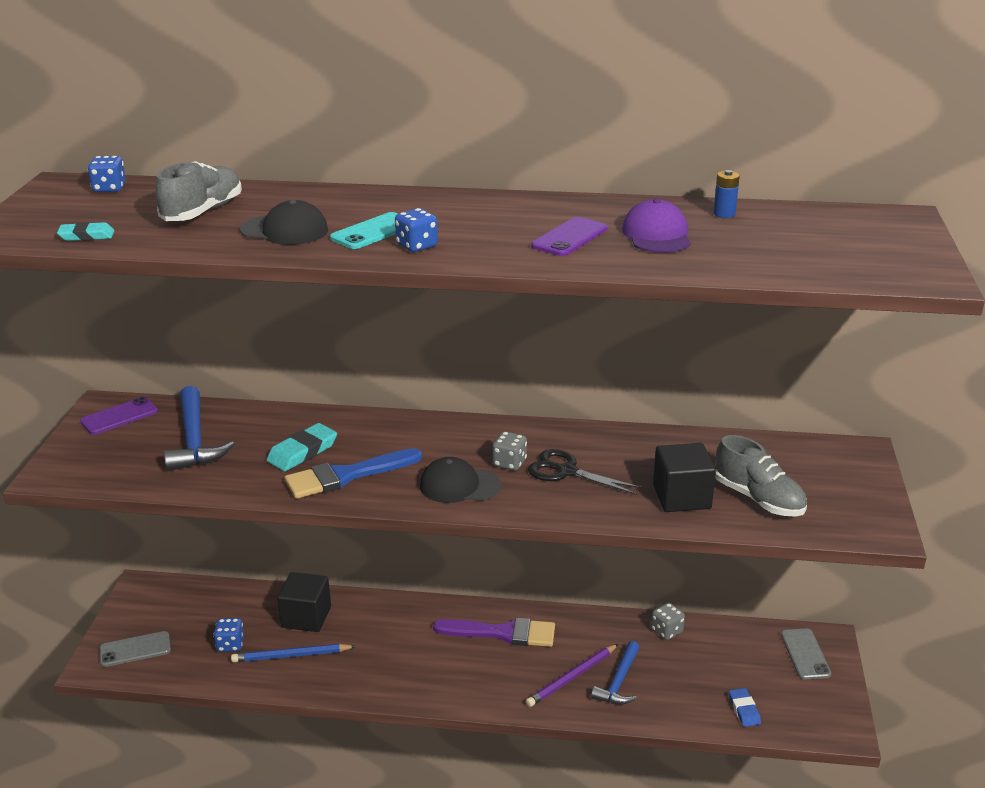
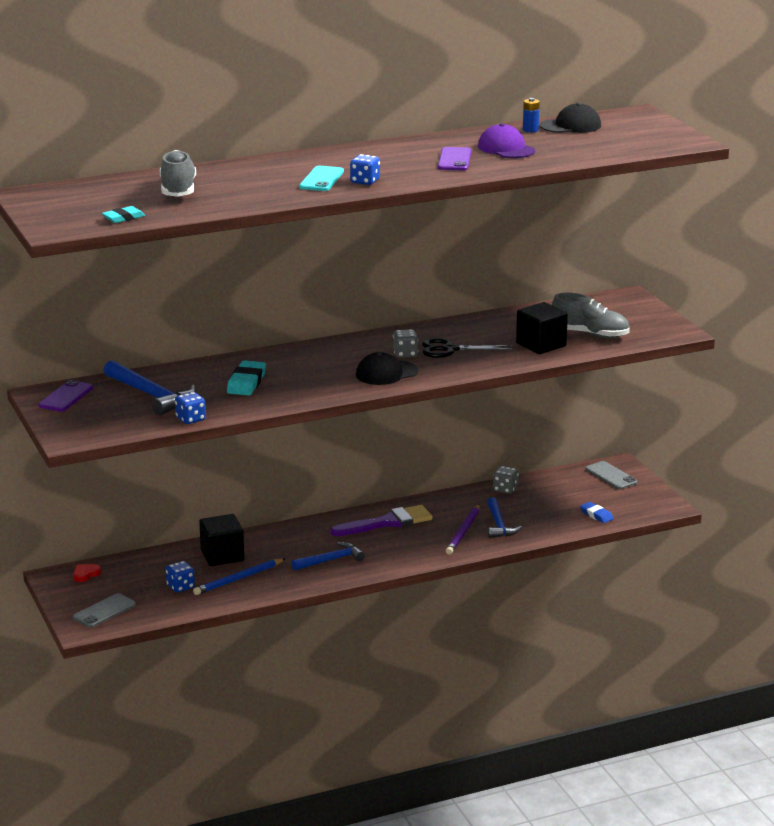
camera: 30 degrees left, 5 degrees down
(109, 188) = (74, 189): blue dice -> blue dice (190, 419)
(168, 594) = (86, 574): none -> red heart
(285, 230) = (259, 189): black cap -> black cap (570, 126)
(346, 476) = (299, 387): blue brush -> none
(401, 665) = (331, 560): none -> blue hammer

